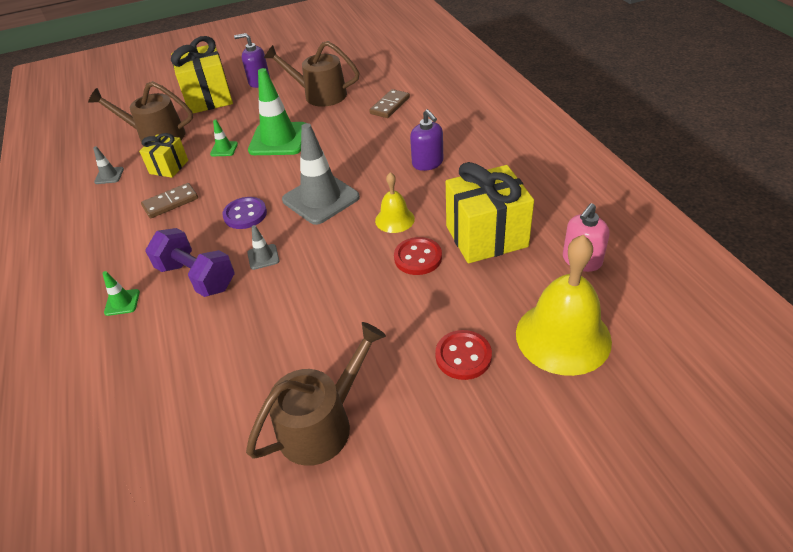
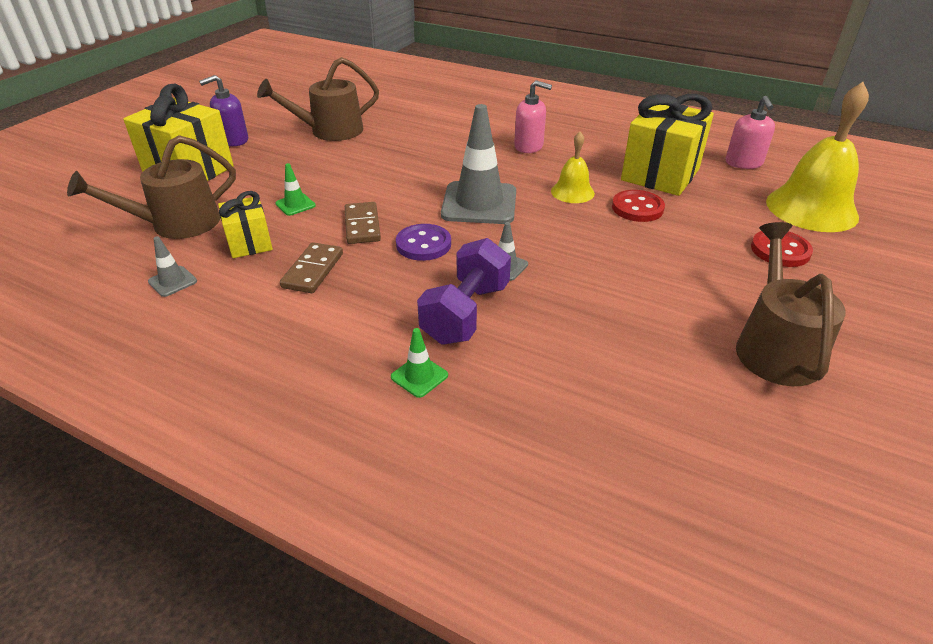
camera: 45 degrees left, 5 degrees down
(197, 277) = (466, 313): purple dumbbell -> purple dumbbell turned 60 degrees counterclockwise
(279, 139) = (348, 176): green traffic cone -> none
(390, 105) = (420, 119): brown domino -> brown domino (362, 225)
(427, 163) = (529, 146): purple soap dispenser -> pink soap dispenser

